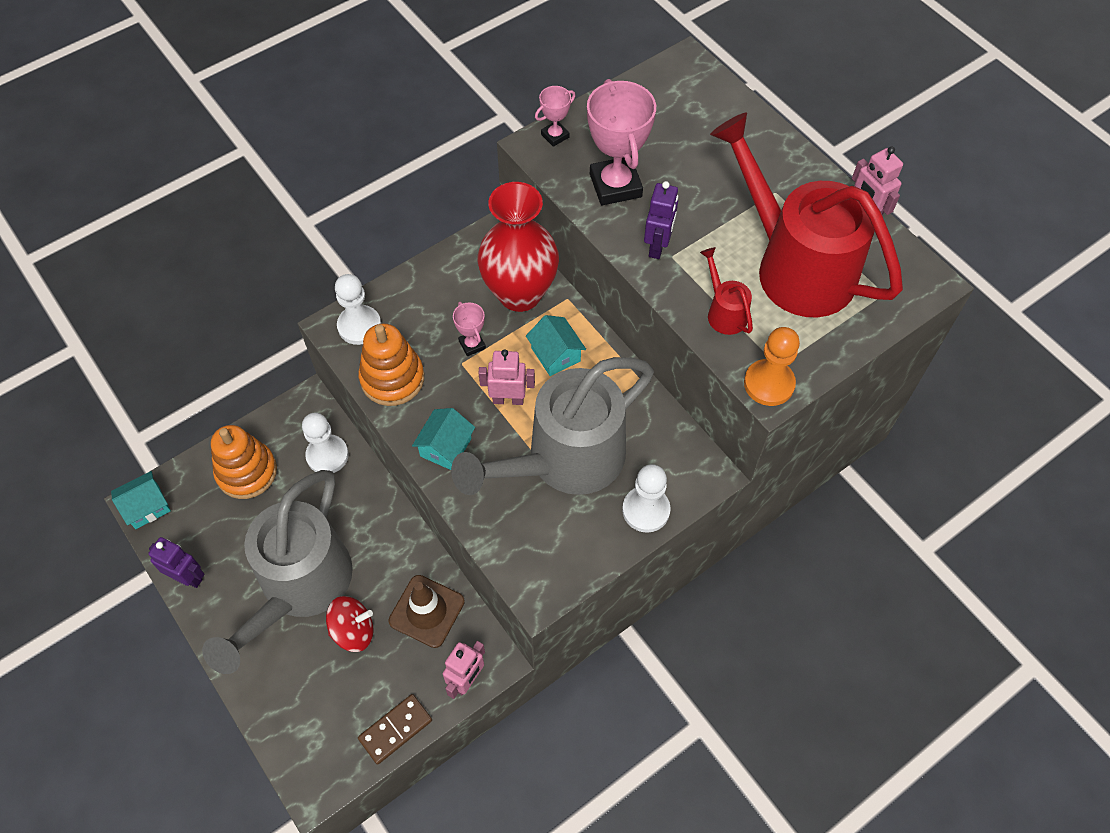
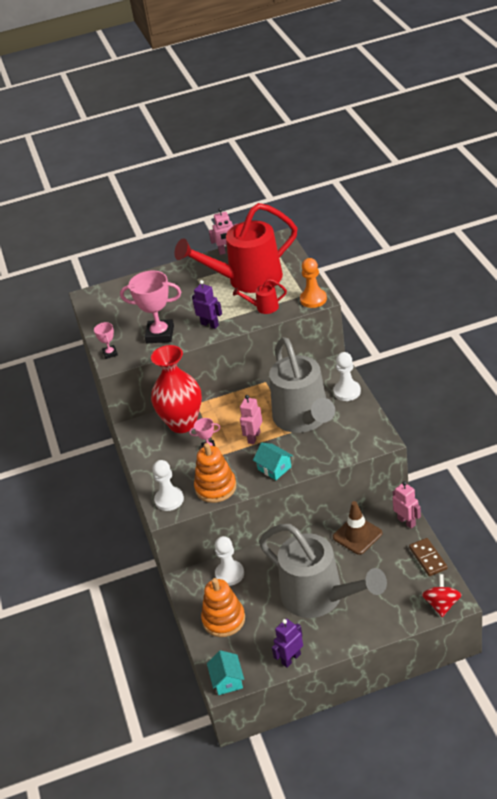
camera: 65 degrees left, 20 degrees down
(353, 631) = (358, 572): red spinning top -> red spinning top (441, 604)
(555, 354) = (232, 413): turquoise house -> none

